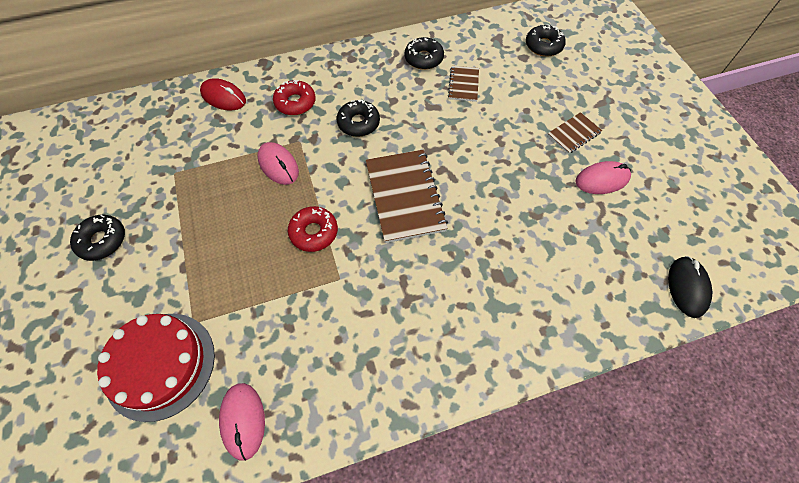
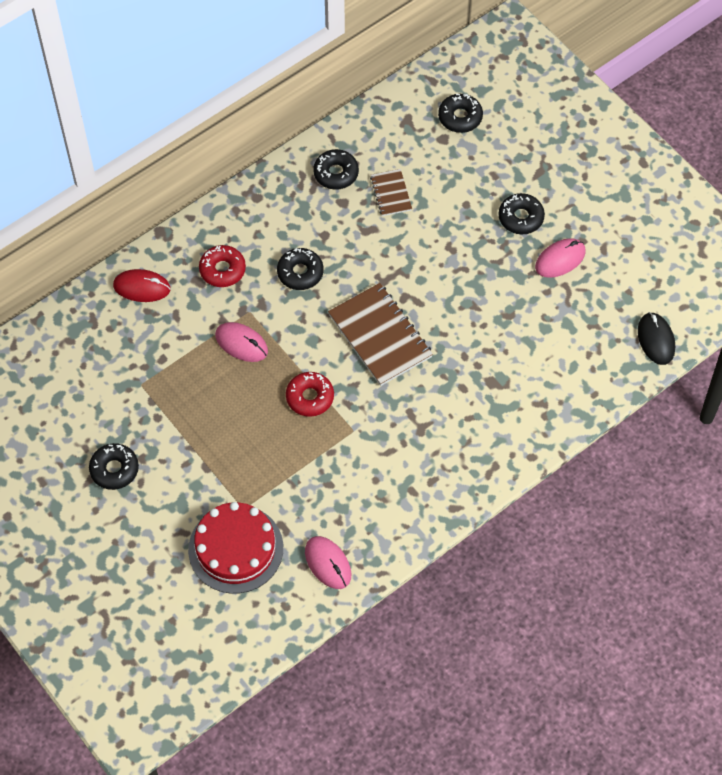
camera: 20 degrees left, 0 degrees up
(573, 134) = (521, 218): brown notebook -> black donut

